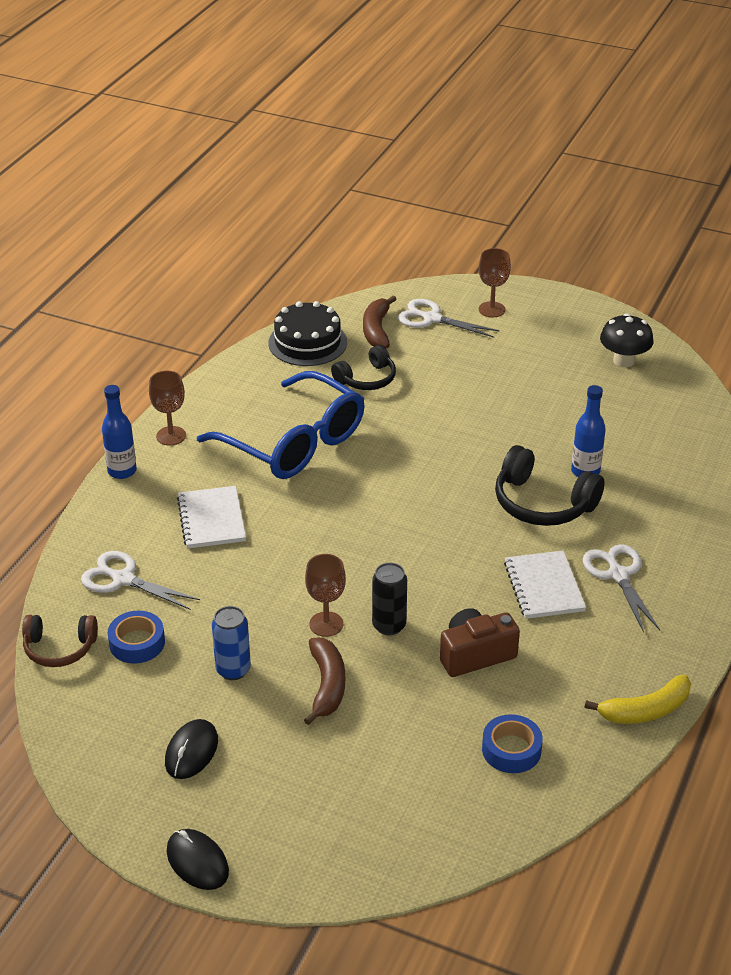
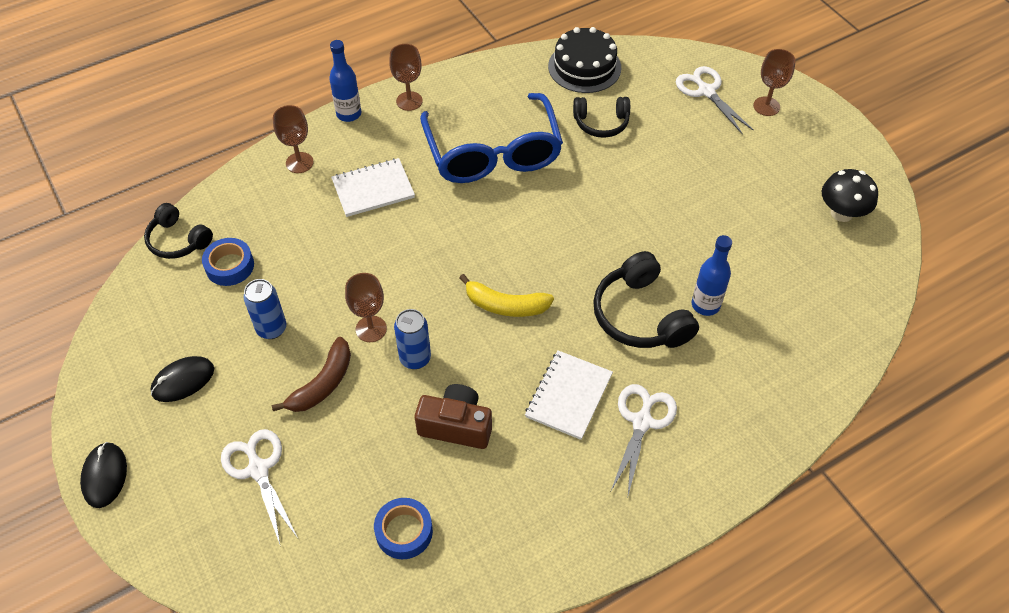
camera: 35 degrees right, 15 degrees up
(59, 648) = (178, 240): brown headphones -> black headphones
(115, 531) = (299, 162): none -> brown goblet
(123, 579) = (268, 207): white scissors -> white scissors (258, 469)
(212, 519) = (373, 189): white notebook -> white notebook turned 45 degrees clockwise
(377, 330) = (650, 81): brown banana -> none
(389, 625) = (415, 358): black can -> blue can
(645, 710) = (544, 567): yellow banana -> yellow banana (505, 305)

